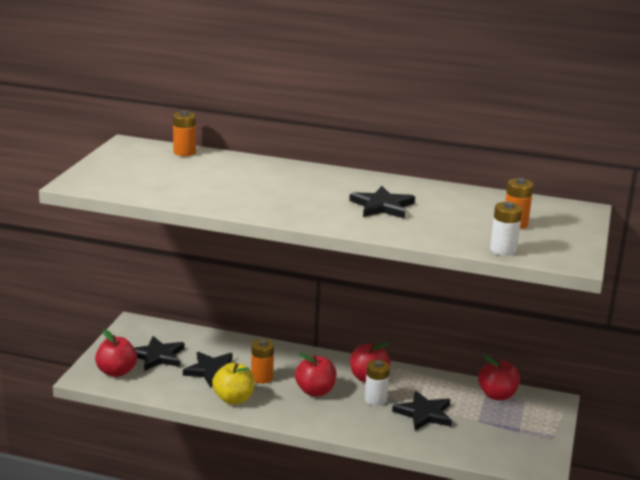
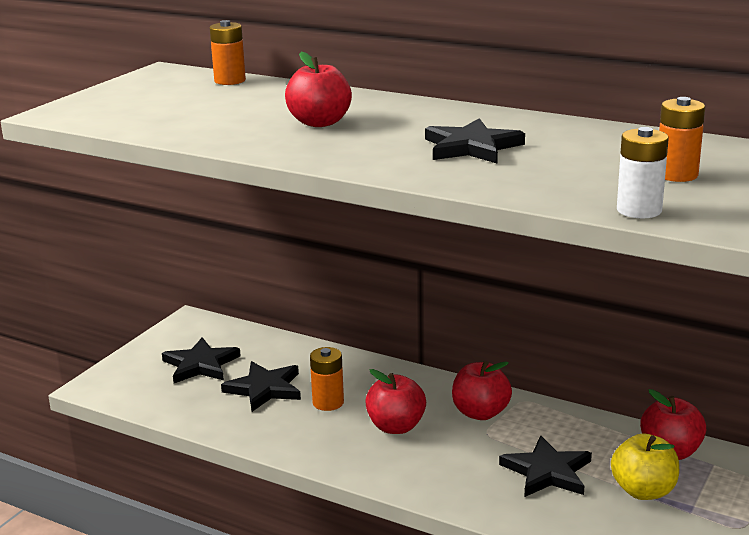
camera: 15 degrees right, 0 degrees up
(116, 372) = (137, 382): red apple -> red apple (320, 123)
(233, 399) = (276, 430): yellow apple -> yellow apple (643, 491)
(375, 399) = (480, 445): white battery -> none

